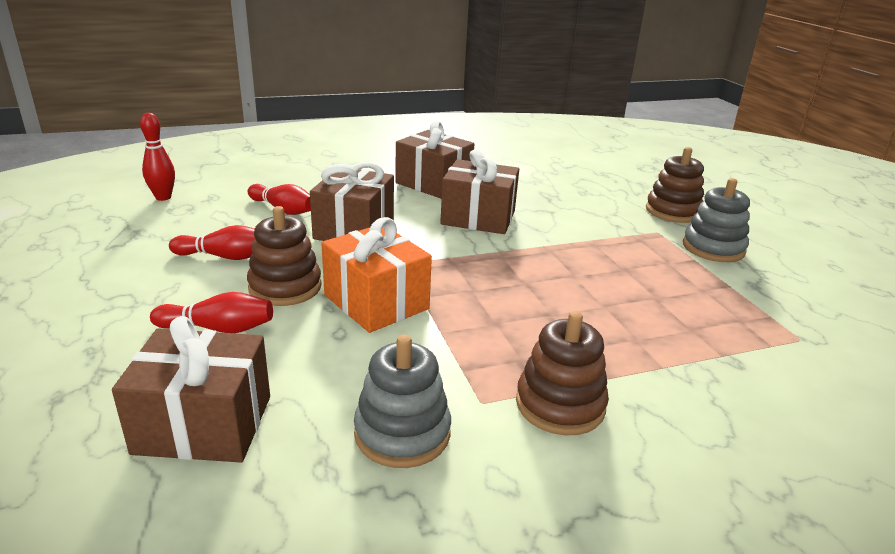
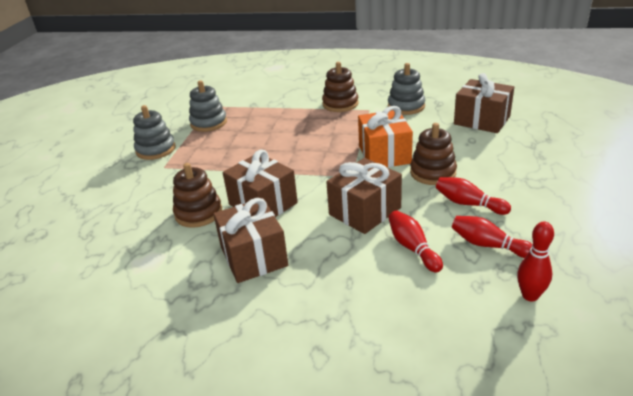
camera: 145 degrees left, 5 degrees up
(218, 328) = (475, 155): red bowling pin -> red bowling pin (488, 245)
(673, 211) = (121, 180): brown stacking toy -> brown stacking toy (198, 213)
(730, 302) = (208, 123): none -> grey stacking toy

